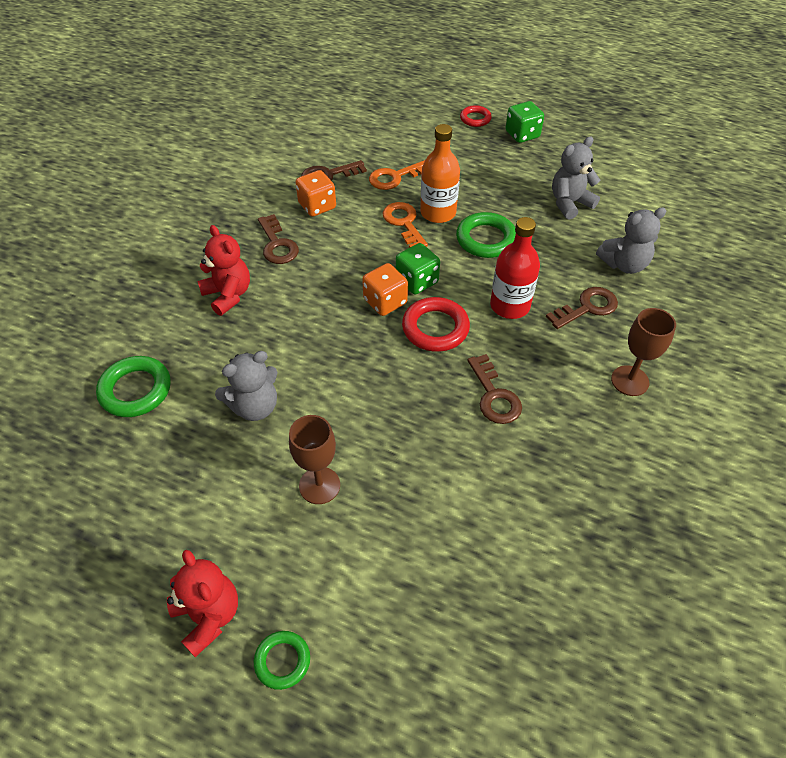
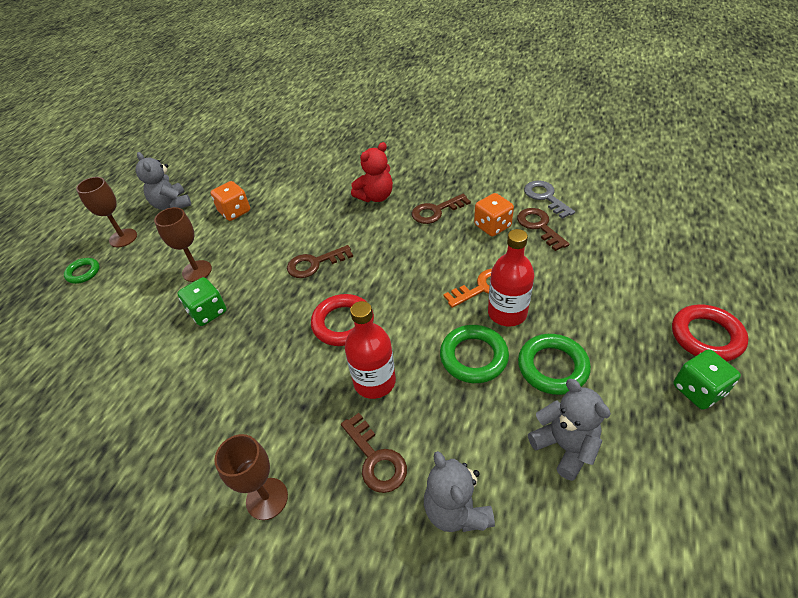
camera: 90 degrees right, 5 degrees down
(135, 390) = (288, 176): green ring -> green ring (552, 367)
(208, 616) = (123, 238): red teddy bear -> brown goblet
(255, 406) = (269, 229): grey teddy bear -> grey teddy bear (172, 204)
(284, 164) = (545, 197): none -> grey key
(385, 302) = (374, 285): orange dice -> orange dice (235, 211)
(395, 177) = (555, 273): orange key -> none
(417, 281) = (402, 305): green dice -> green dice (208, 312)
(438, 213) = (507, 313): orange bottle -> red bottle
(475, 119) = (706, 336): red ring -> red ring, size x1.64
(494, 396) = (261, 371): brown key -> brown key (314, 264)

